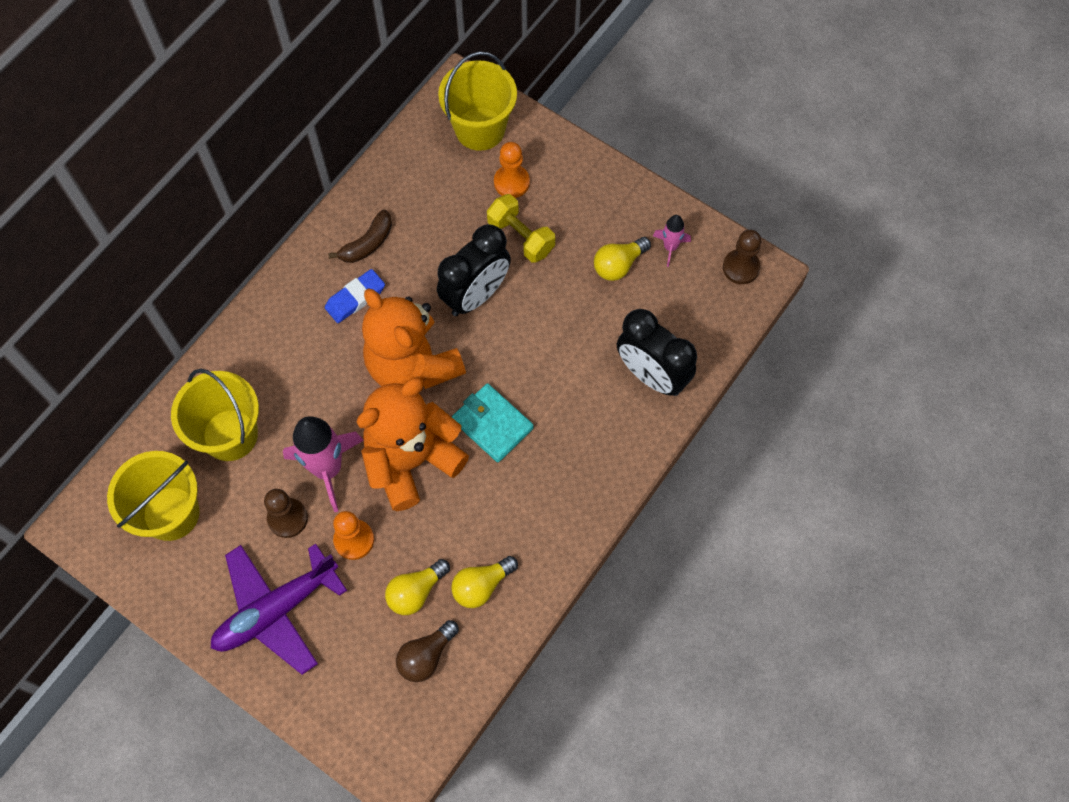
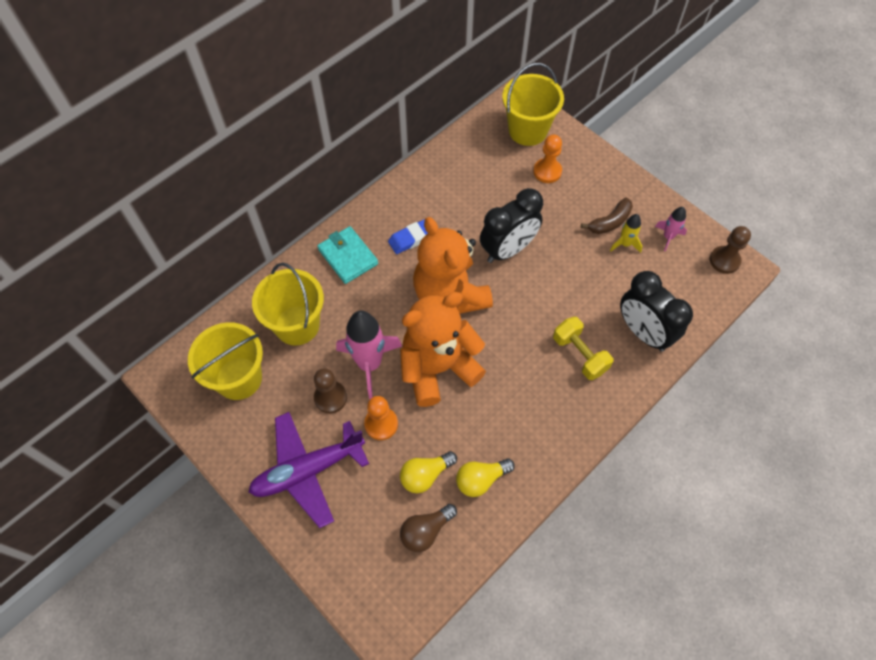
camera: 10 degrees right, 5 degrees down
(367, 244) = (429, 199): brown banana -> brown banana (609, 222)
(492, 424) = (507, 350): turquoise wallet -> turquoise wallet (348, 257)
(521, 237) = (549, 212): yellow dumbbell -> yellow dumbbell (579, 354)
(618, 265) = (625, 244): yellow light bulb -> yellow rocket

